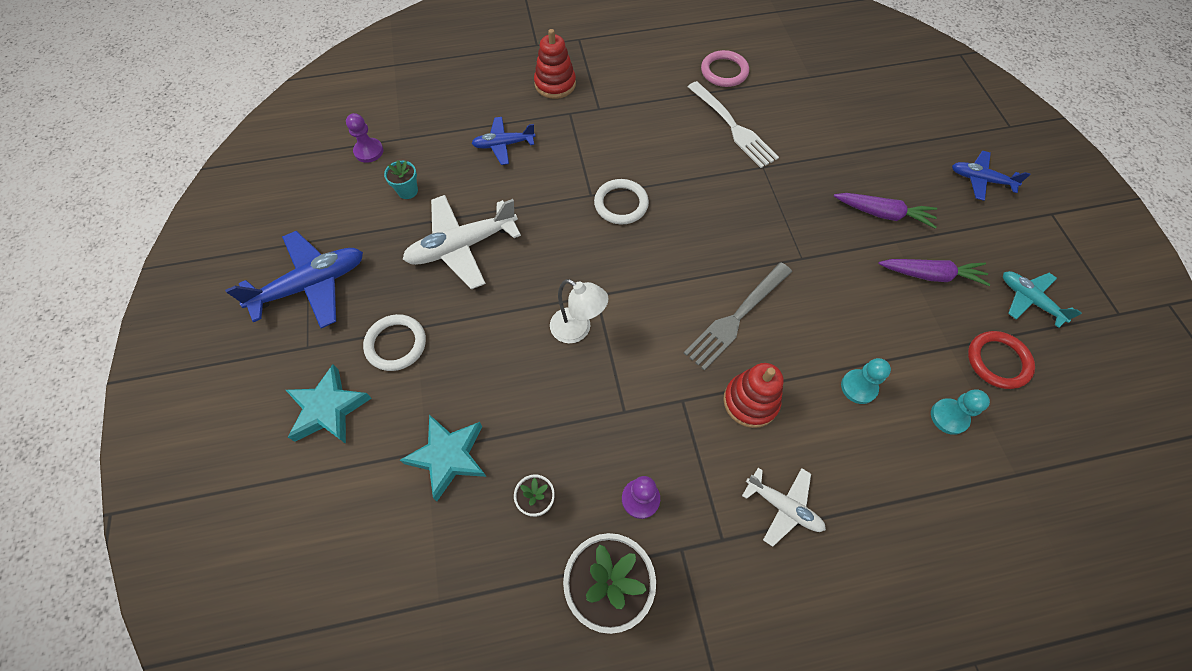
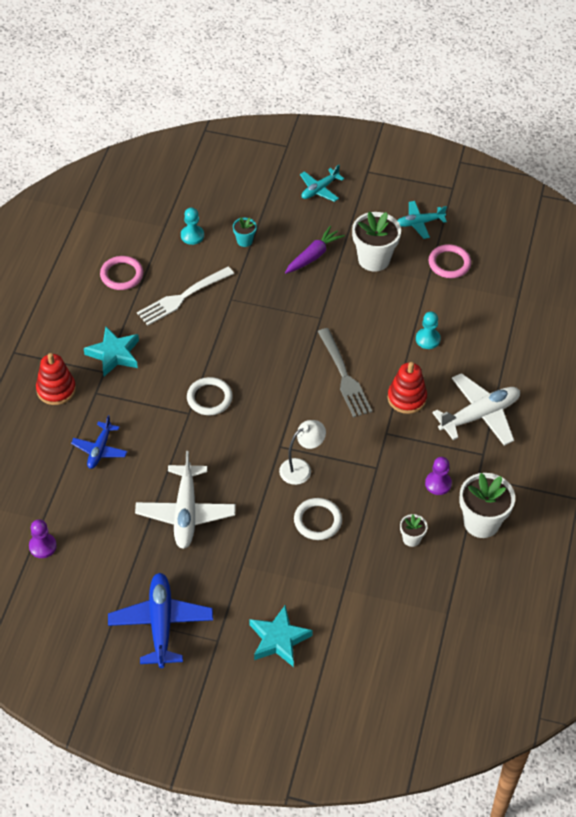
camera: 65 degrees left, 10 degrees down
(396, 344) = (248, 582): white ring -> white ring (317, 521)
(407, 191) = (106, 531): turquoise flower pot -> turquoise flower pot (244, 241)
(448, 457) = (354, 577): turquoise star -> turquoise star (114, 354)
(733, 127) = (182, 297): white fork -> white fork turned 150 degrees clockwise
(783, 507) = (479, 415): white plane -> white plane, size x1.69
(930, 275) = (374, 259): purple carrot -> white flower pot
(949, 417) = (469, 307): turquoise pawn -> turquoise pawn (192, 235)
(980, 180) = (319, 189): blue plane -> turquoise plane
(998, 361) = (449, 263): red ring -> pink ring

